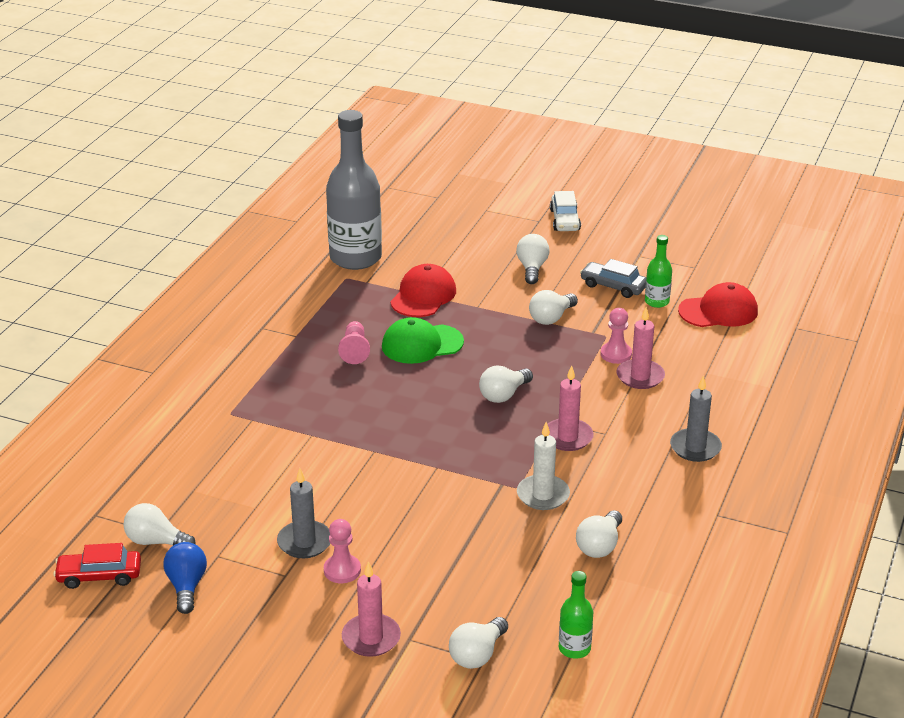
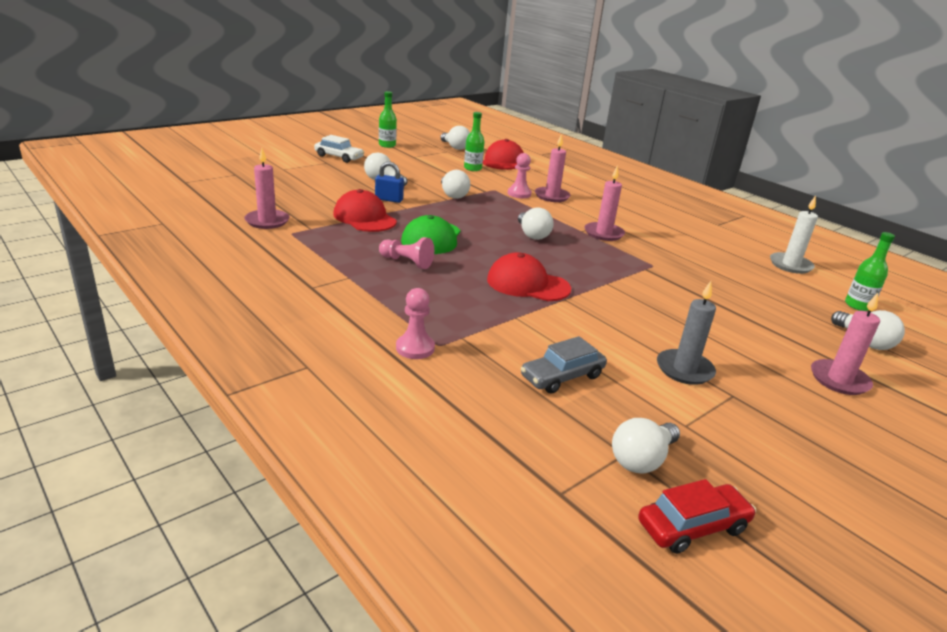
camera: 65 degrees left, 5 degrees down
(99, 576) = (693, 526): red car -> red car turned 135 degrees counterclockwise
(186, 586) = (735, 462): blue light bulb -> none
(342, 570) = (735, 364): pink pawn -> pink pawn (415, 348)
(355, 258) = (267, 221): grey bottle -> pink candle
(382, 423) = (527, 284): none -> red cap
(486, 290) = (389, 199): none -> blue padlock
(543, 495) = (668, 261): white candle -> white candle (790, 265)
(599, 546) = (738, 263): white light bulb -> white light bulb (455, 147)
(613, 286) = (439, 171): grey car -> grey car (562, 376)
(650, 228) = (387, 145): none -> green bottle
(695, 447) = (643, 208): grey candle -> none

